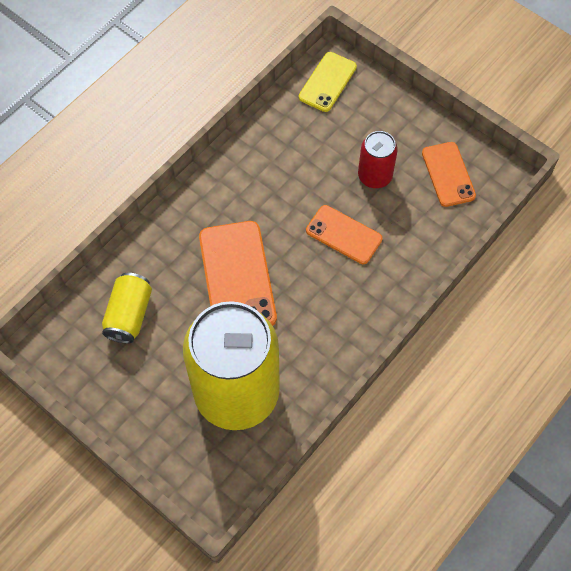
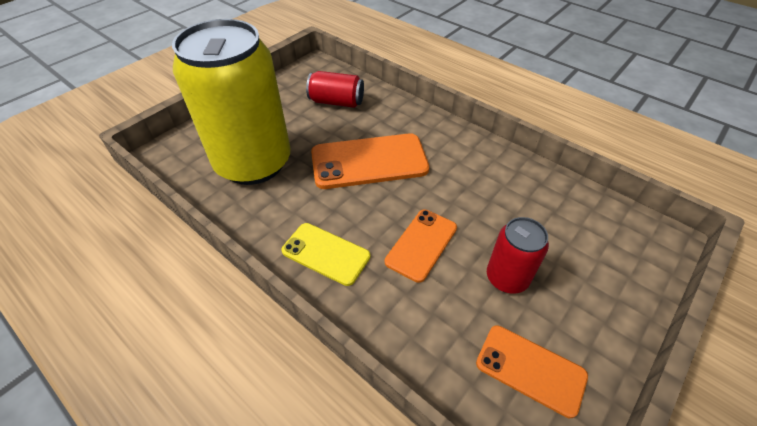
camera: 90 degrees right, 15 degrees down
(129, 315) = (336, 102): yellow can -> red can
(327, 82) = (628, 233): yellow phone -> yellow phone (326, 254)
(448, 174) = (530, 369): orange phone -> orange phone turned 45 degrees clockwise

